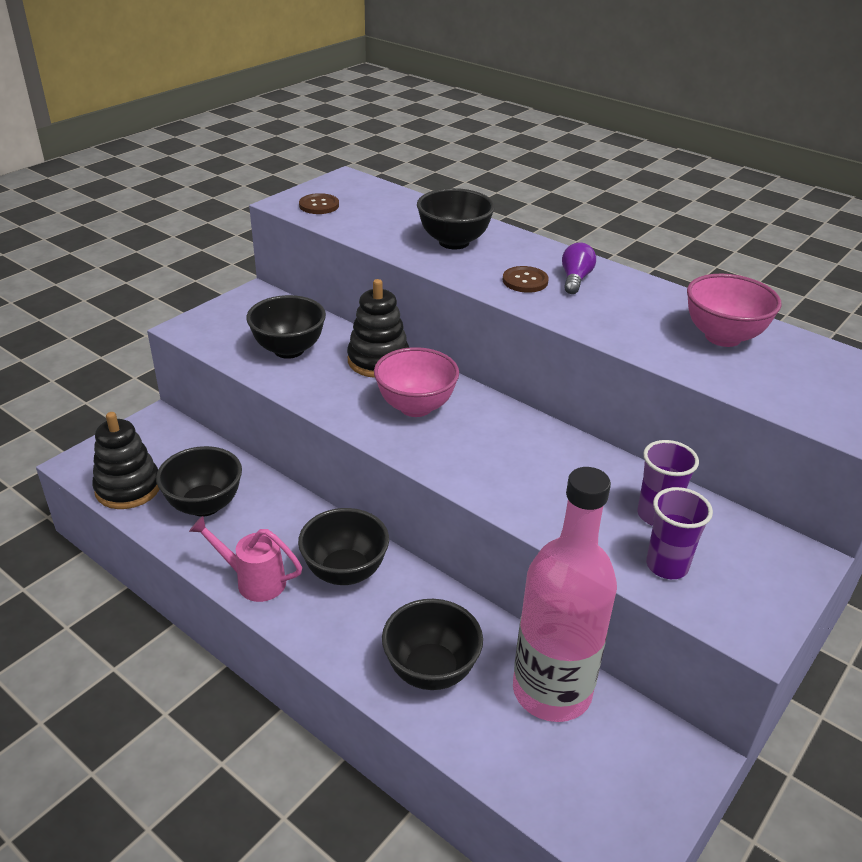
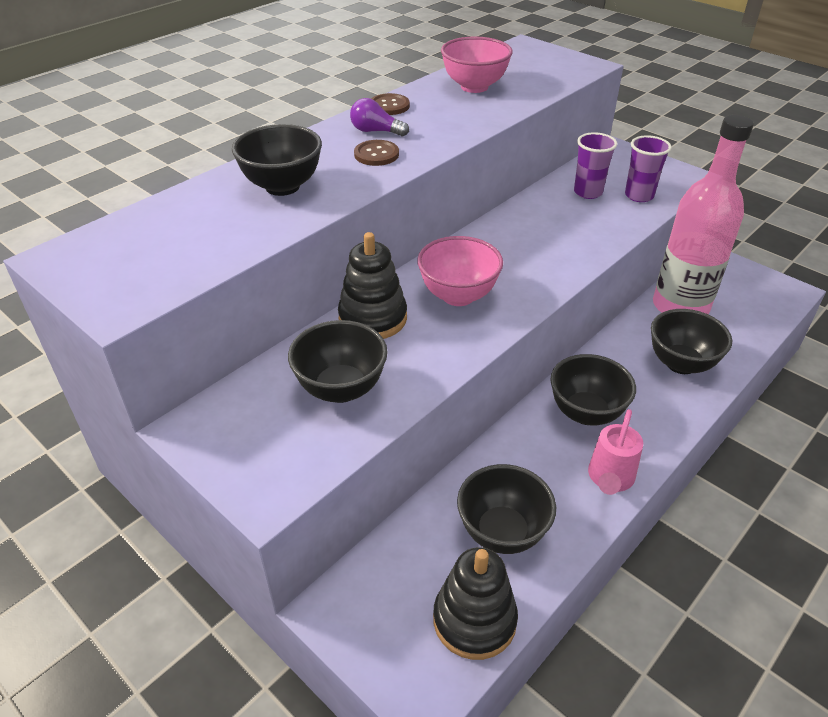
camera: 85 degrees left, 5 degrees up
(319, 205) = (140, 279): brown button -> brown button (389, 106)

